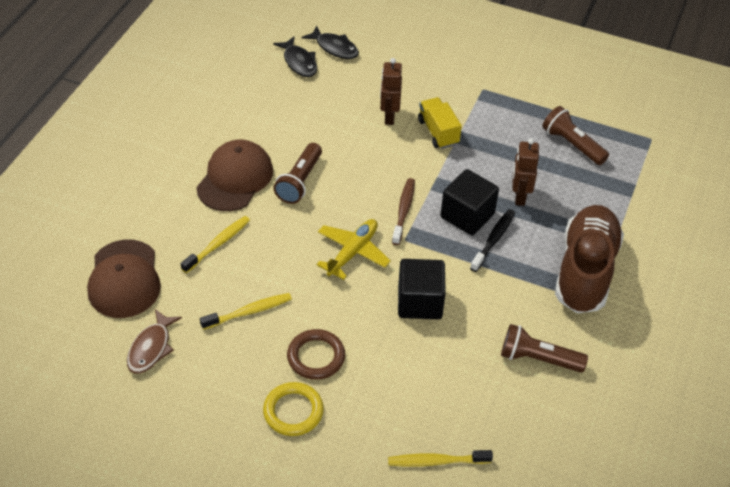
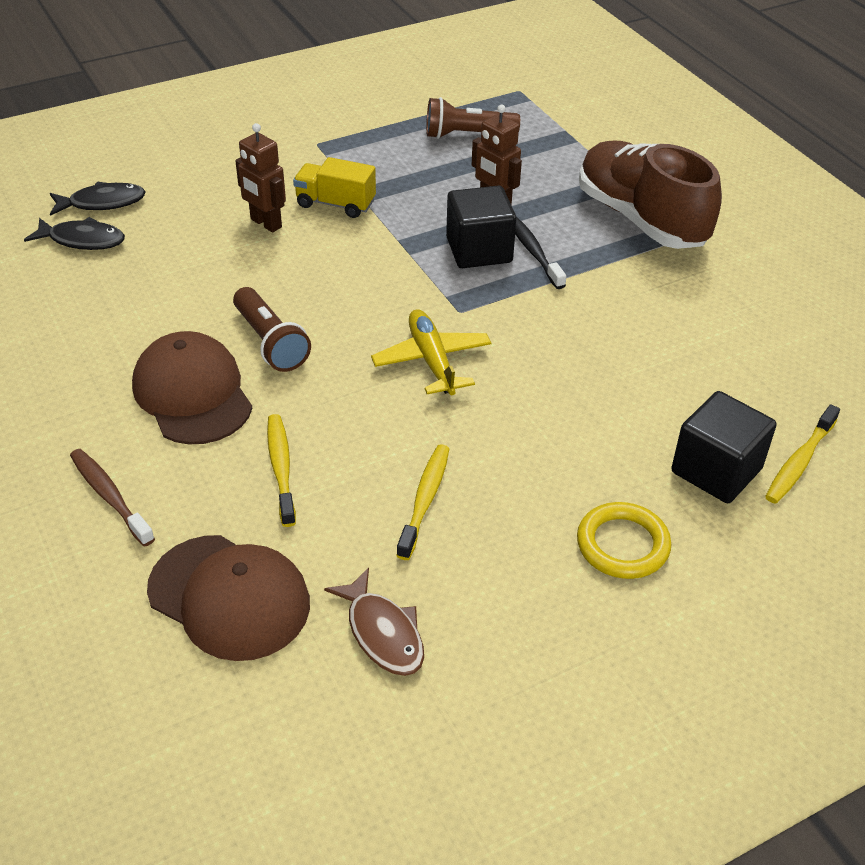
camera: 50 degrees left, 5 degrees down
(316, 357) = (557, 478): brown ring -> none
(403, 211) = (417, 289): brown toothbrush -> brown toothbrush (110, 496)
(420, 302) = (562, 350): black cube -> black cube (716, 470)
(538, 358) = (724, 311): brown flashlight -> none

